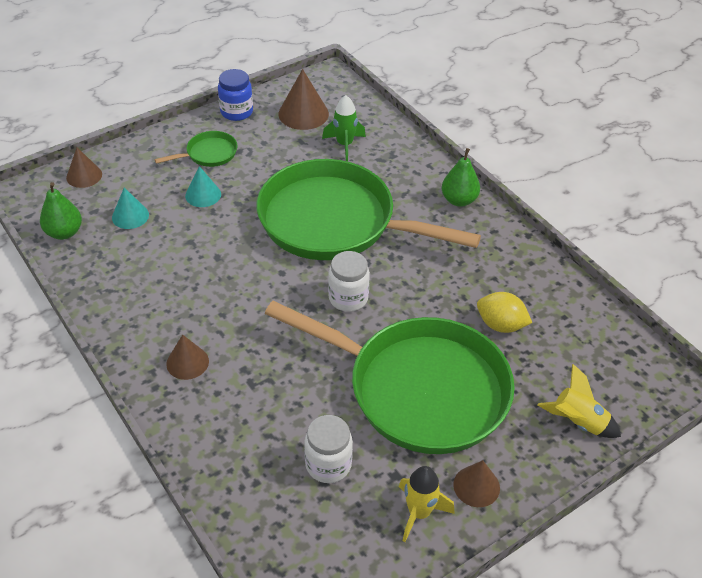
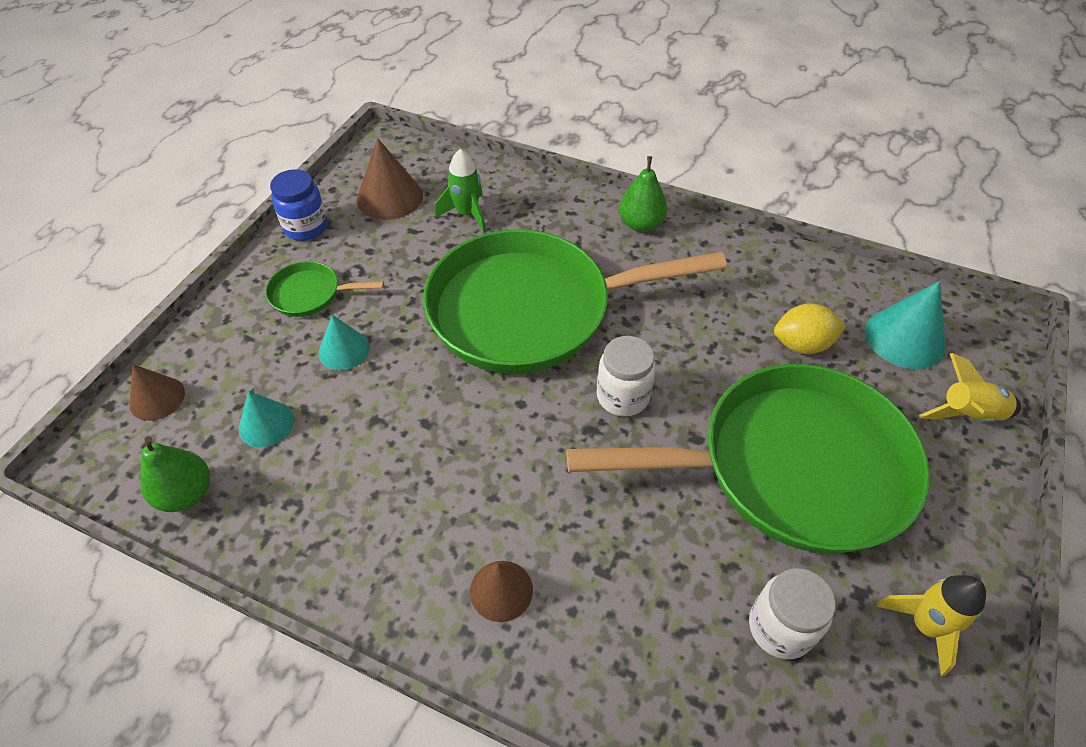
camera: 30 degrees left, 5 degrees up
(208, 154) = (310, 294): green pan -> green pan turned 120 degrees counterclockwise
(476, 486) = (948, 552): brown cone -> none
(582, 356) = (904, 338): none -> turquoise cone

